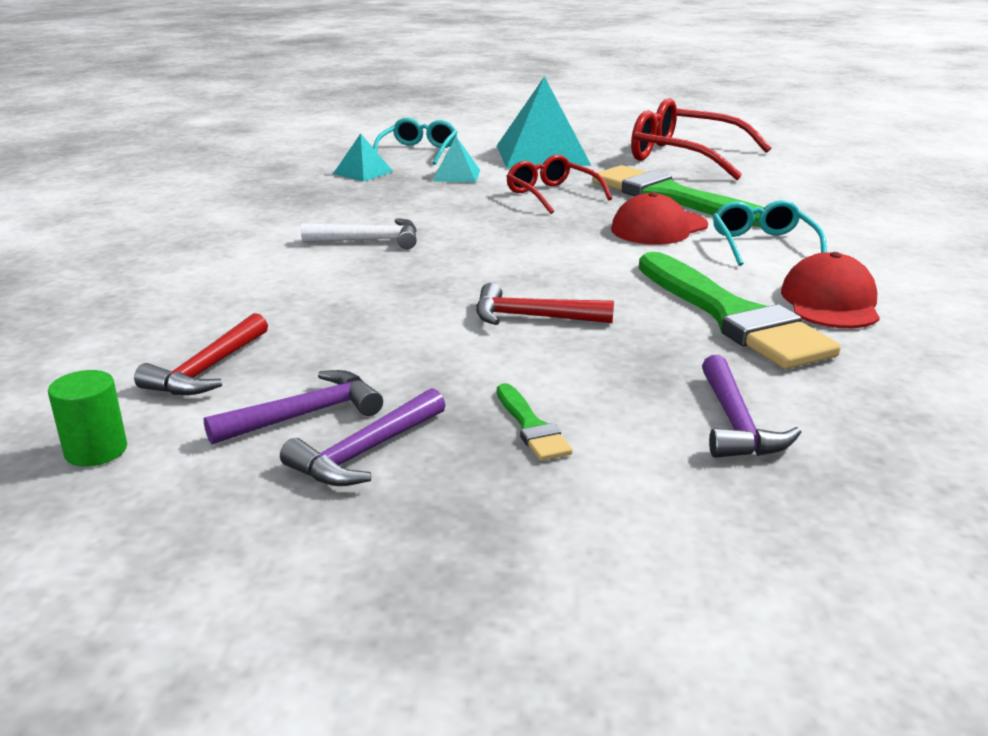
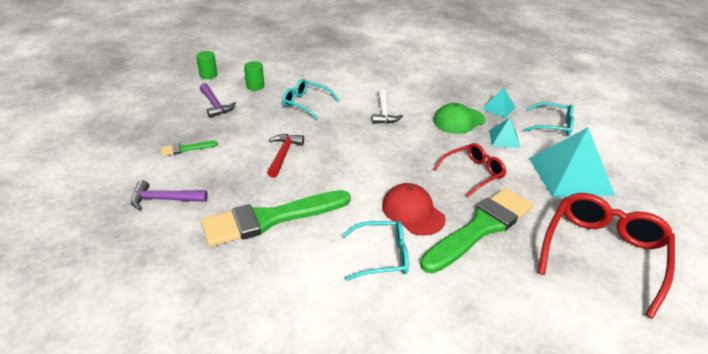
camera: 90 degrees right, 10 degrees up
(207, 369) = (255, 86): red hammer -> green cylinder
(320, 306) = (306, 104): none -> turquoise glasses
(365, 452) = (185, 116): purple hammer -> none
(402, 195) = (459, 120): none -> green cap
(830, 302) = (281, 265): red cap -> none

